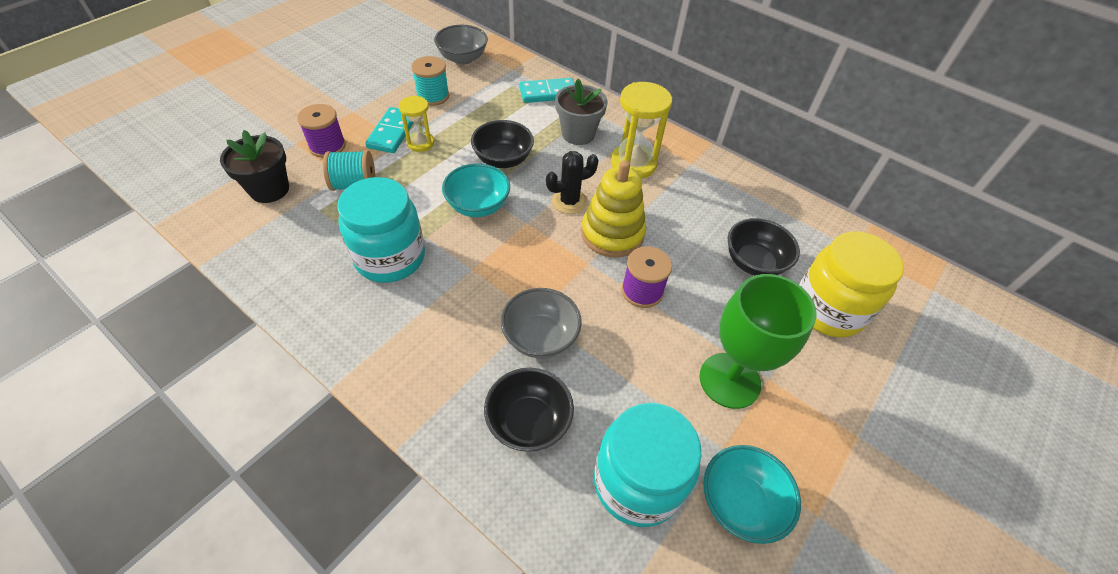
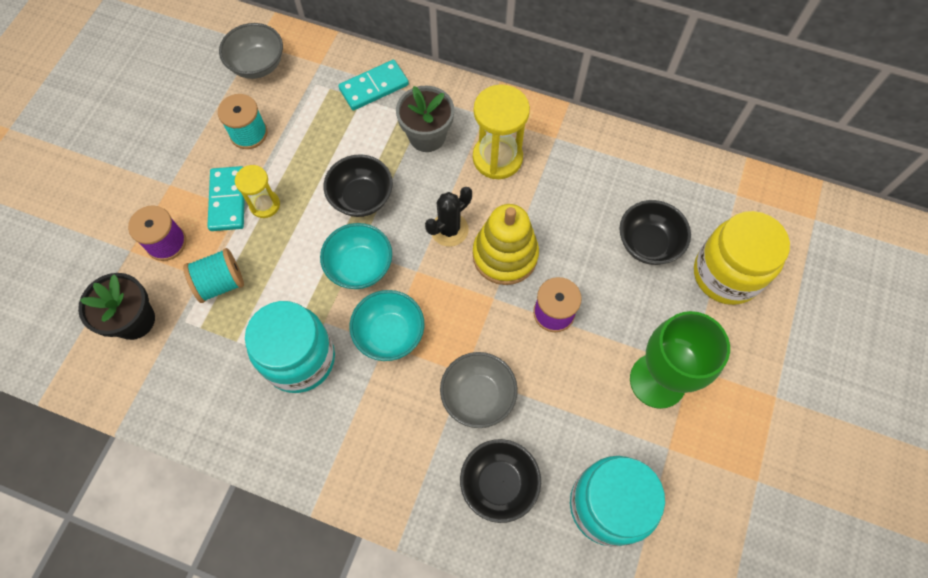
camera: 15 degrees left, 15 degrees up
(740, 503) = (694, 492): turquoise bowl -> turquoise bowl (389, 334)

